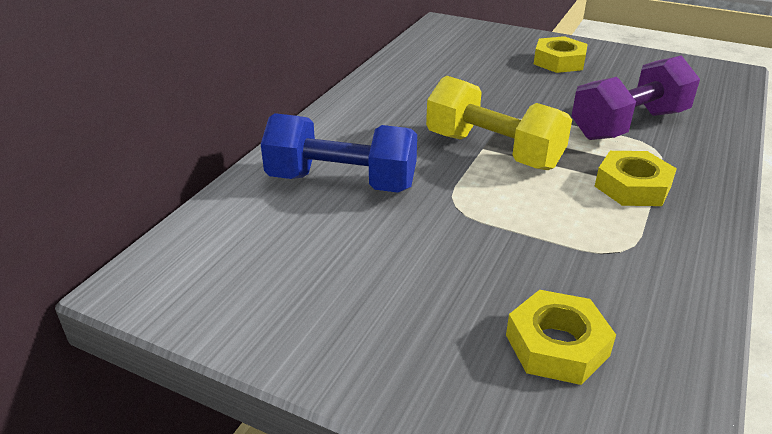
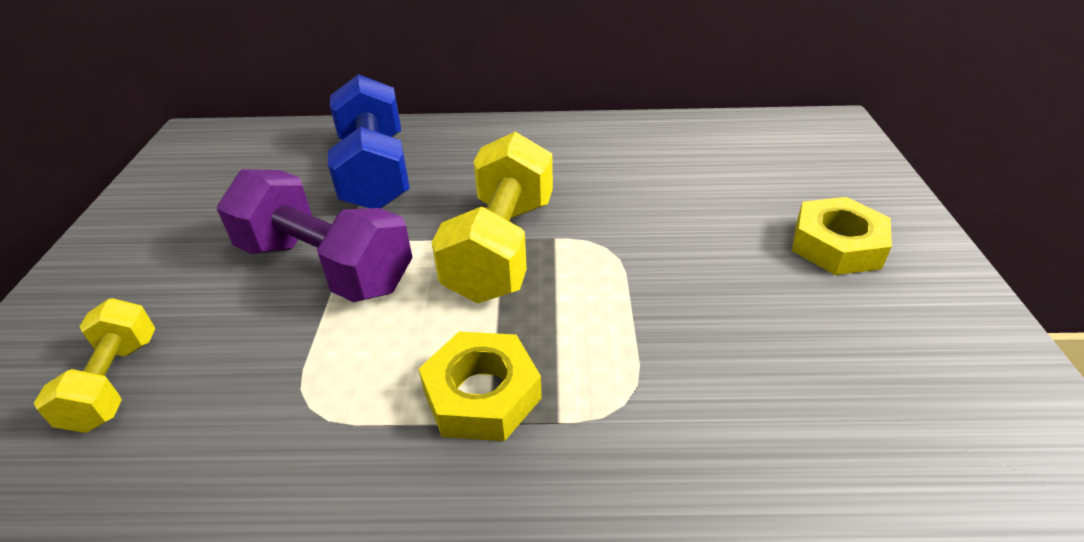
camera: 65 degrees right, 5 degrees up
(557, 345) = (115, 382): yellow nut -> yellow dumbbell
(629, 125) = (681, 361): purple dumbbell -> purple dumbbell (325, 266)

